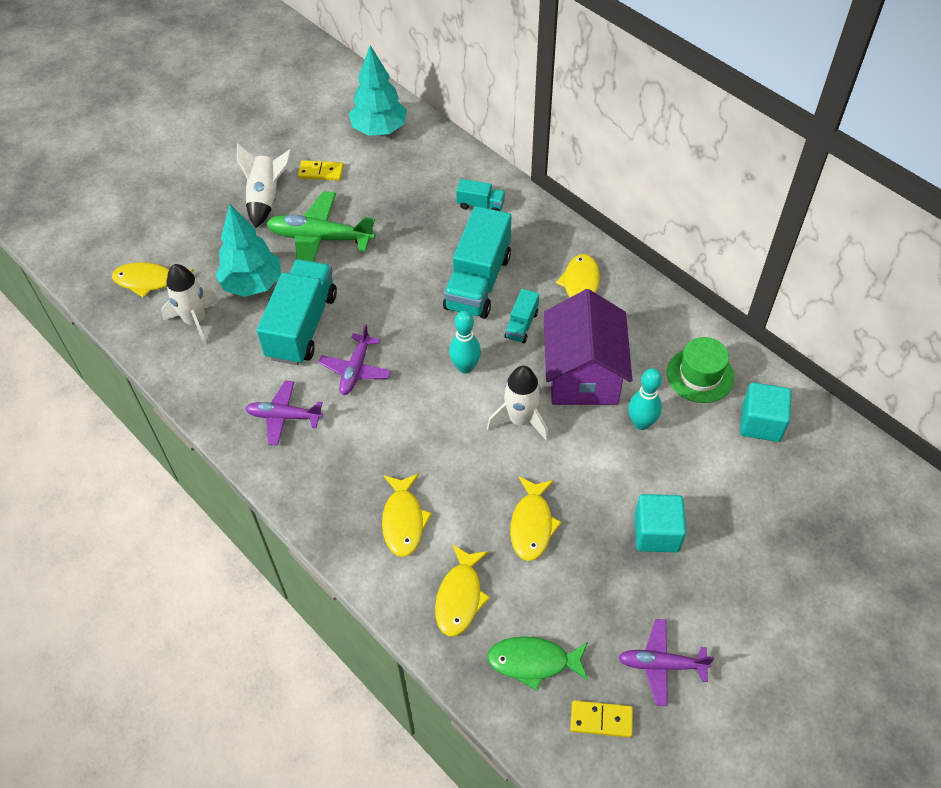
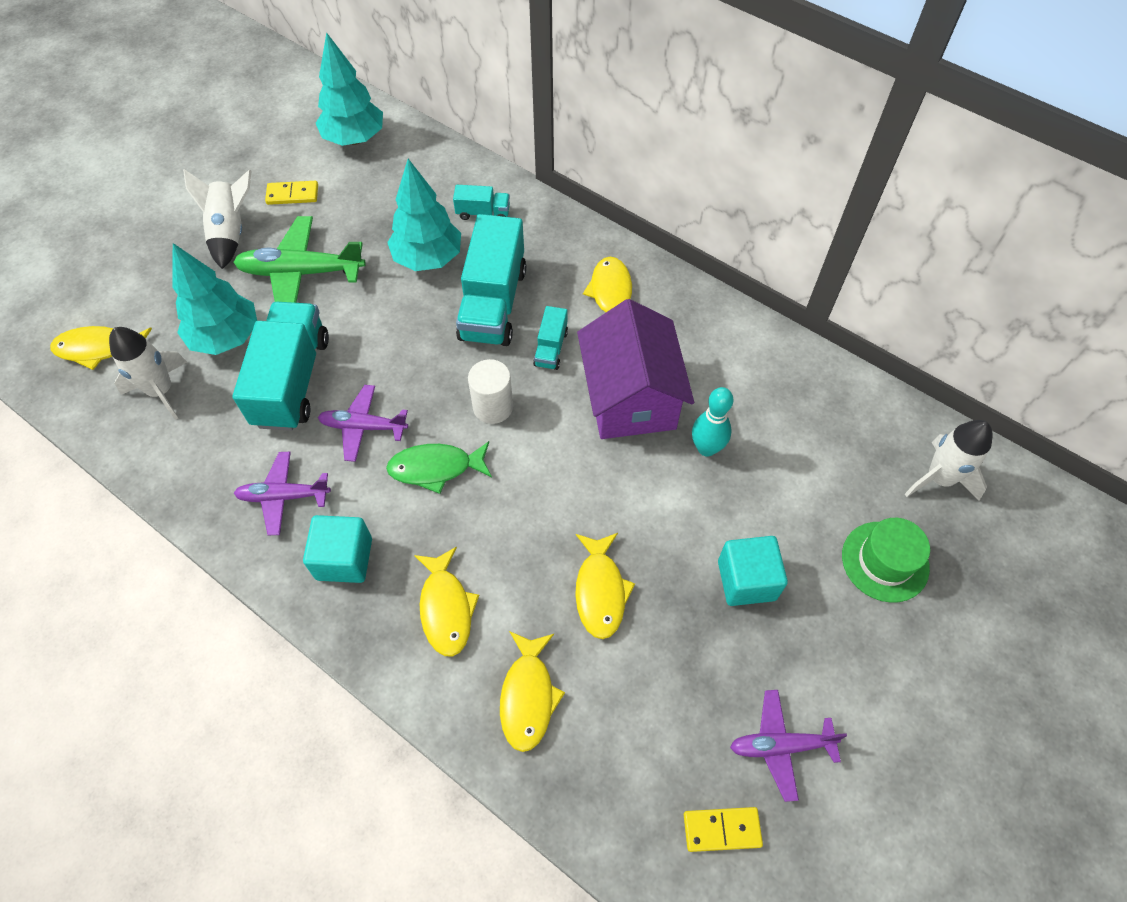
camera: 10 degrees left, 5 degrees up
(355, 370) = (363, 427): purple plane -> purple plane turned 90 degrees clockwise
(428, 238) = (428, 258): none -> turquoise tree
(465, 367) = (493, 407): turquoise bowling pin -> white cylinder
(520, 420) = (567, 463): white rocket -> white rocket (939, 478)
(533, 662) = (629, 767): green fish -> green fish (436, 468)
(700, 375) = (762, 382): green hat -> green hat (885, 561)
(761, 423) = (840, 430): turquoise cube -> turquoise cube (344, 559)

